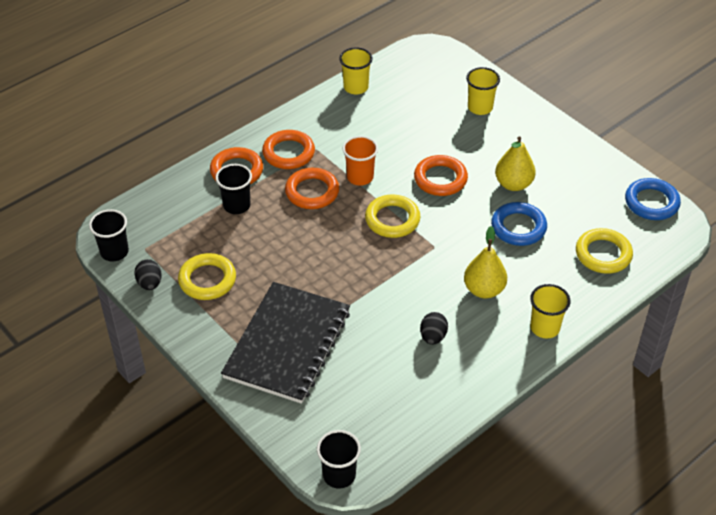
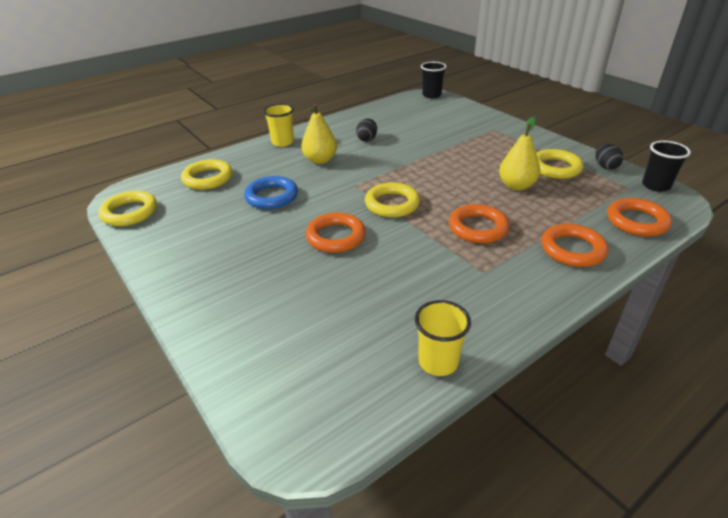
camera: 175 degrees left, 10 degrees down
(236, 205) = (556, 218): black cup -> none
(287, 344) = (475, 137): black notebook -> none
(288, 153) = (516, 267): orange ring -> orange ring (637, 221)
(360, 177) = (426, 240): orange cup -> none
(480, 107) = (257, 320): yellow cup -> none
(513, 184) = (258, 230): yellow pear -> yellow pear (516, 186)
(651, 202) = (130, 212): blue ring -> yellow ring

